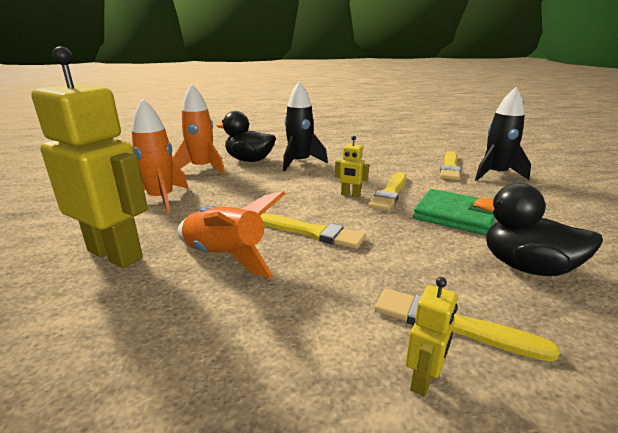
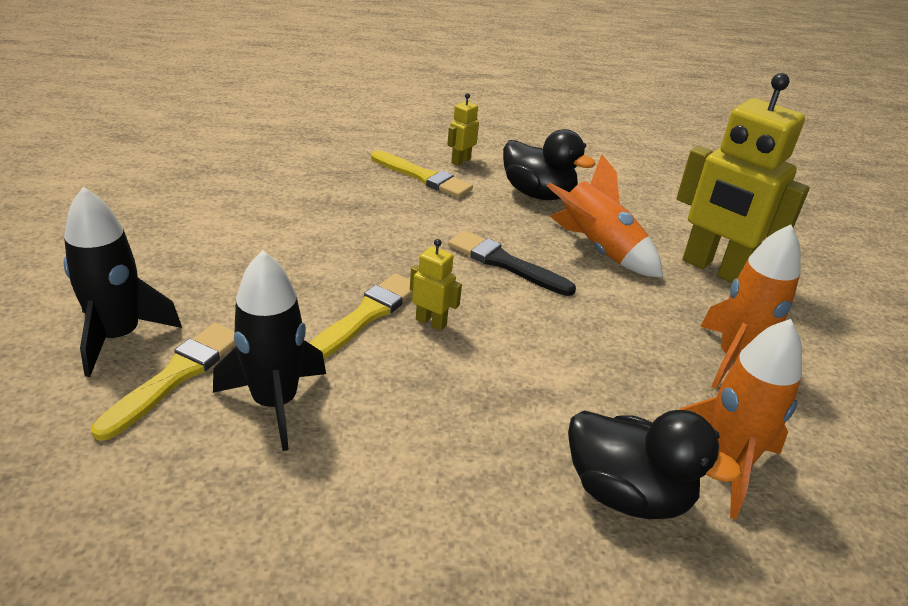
camera: 175 degrees left, 10 degrees up
(300, 163) = (500, 457): black rocket -> black rocket (275, 403)
(313, 232) = (505, 263): yellow brush -> black brush
(455, 215) = (312, 259): green wallet -> none
(526, 267) = (314, 197): black duck -> black duck (538, 194)

